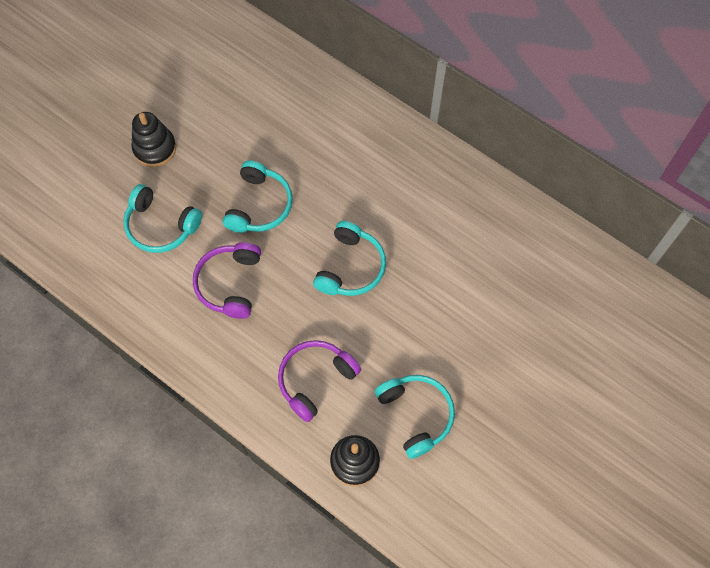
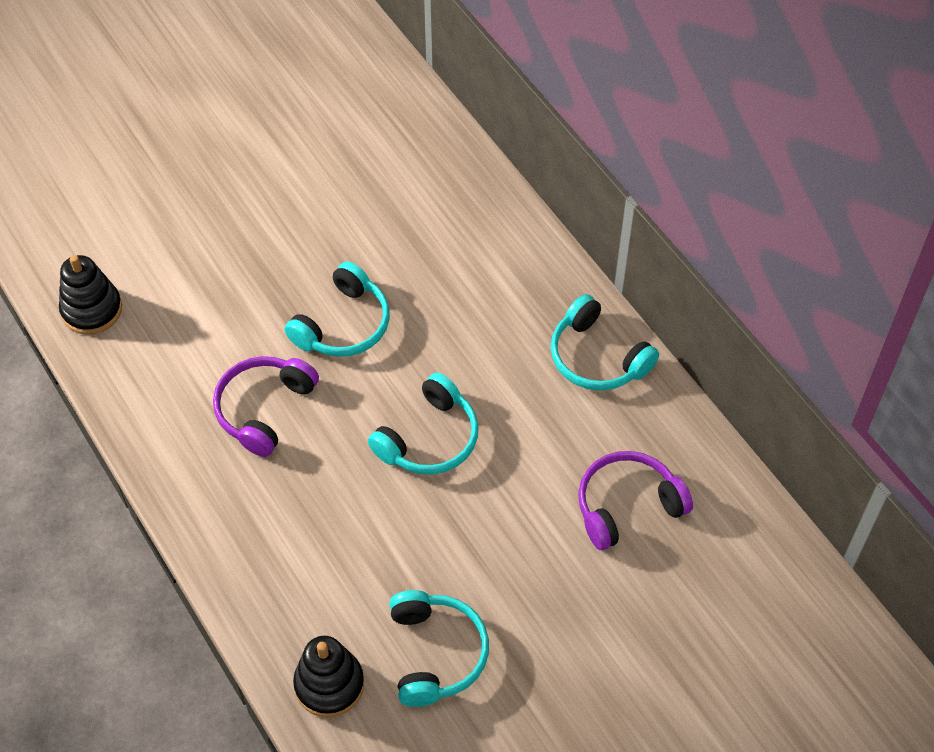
camera: 20 degrees right, 10 degrees down
(155, 148) = (241, 215): black stacking toy -> black stacking toy (92, 309)
(161, 226) = (208, 311): turquoise headphones -> turquoise headphones (597, 357)
(315, 380) = (322, 564): purple headphones -> purple headphones (627, 505)

